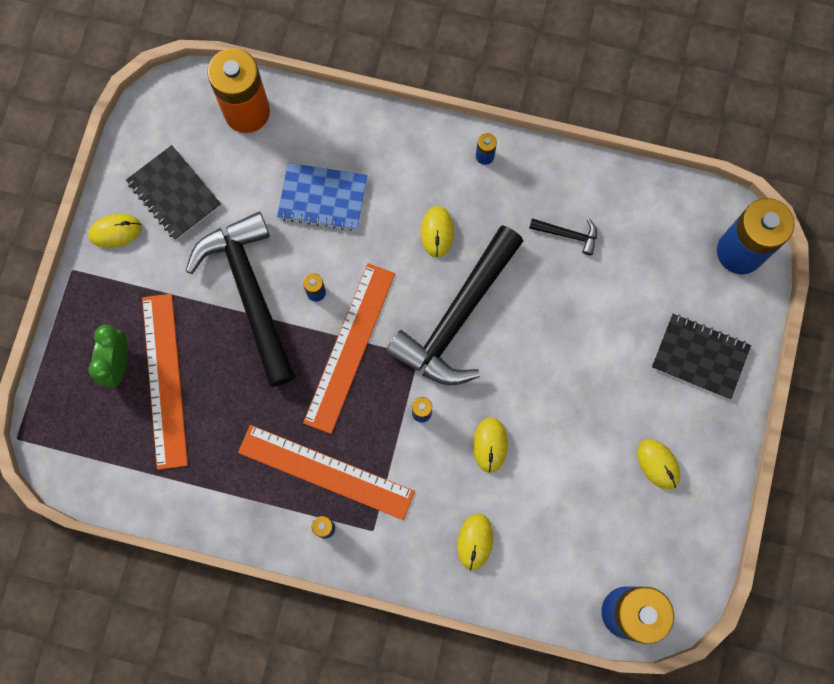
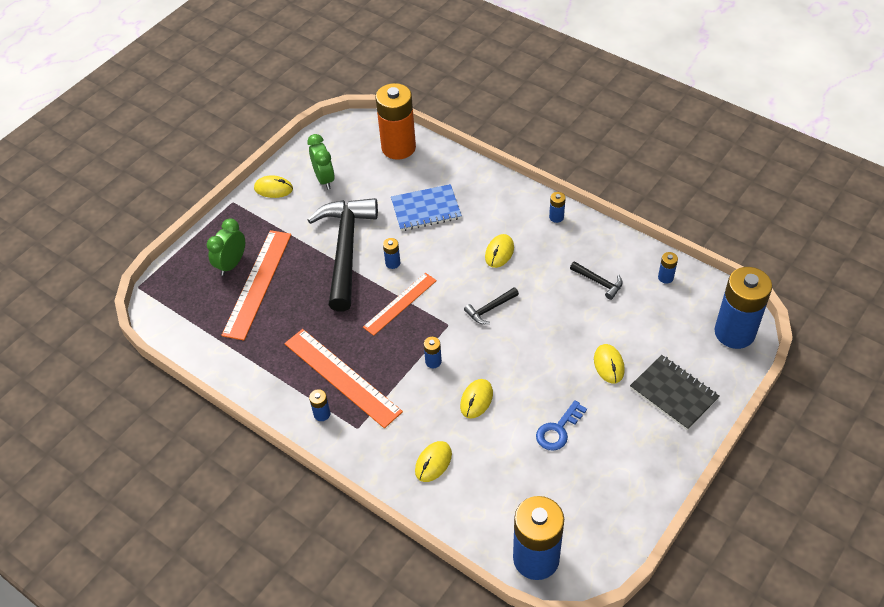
camera: 25 degrees right, 25 degrees down
(174, 194) = (324, 179): black notebook -> green clock
(322, 198) = (426, 209): blue notebook -> blue notebook turned 45 degrees counterclockwise
(350, 347) = (400, 304): orange ruler -> orange ruler, size x0.65
(457, 317) = (490, 309): black hammer -> black hammer, size x0.40
(593, 449) = (558, 430): none -> blue key
(641, 201) = (665, 277): none -> blue battery
(658, 464) = (608, 457): yellow mouse -> yellow mouse (609, 365)

